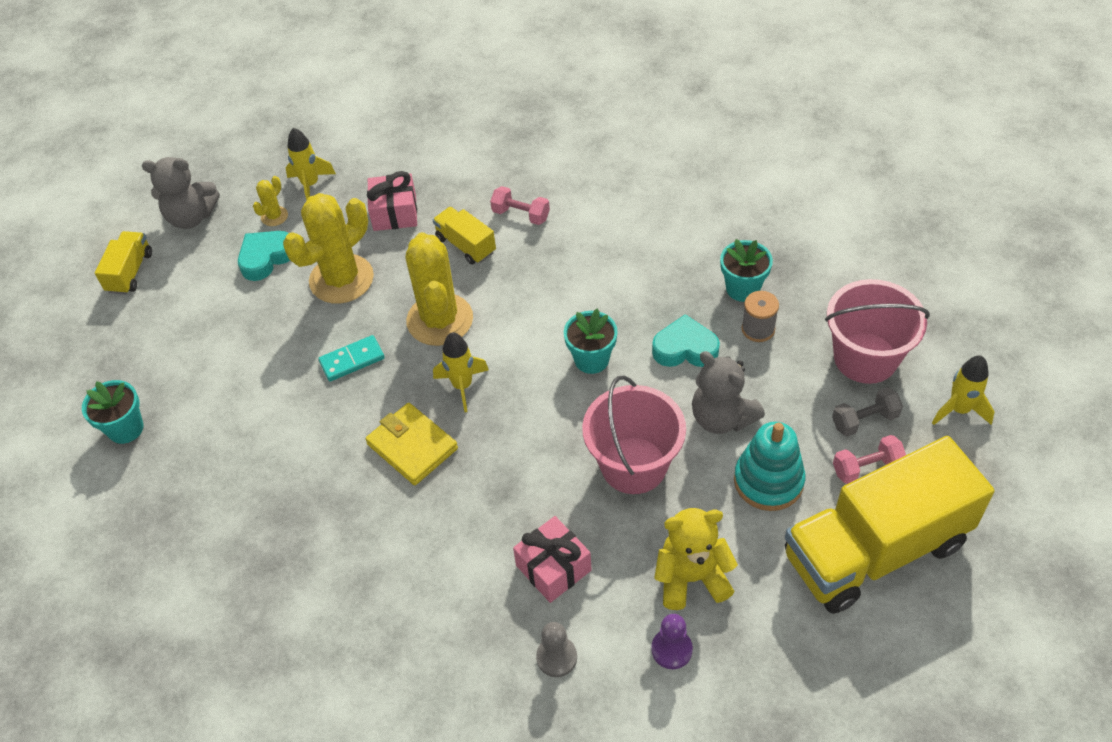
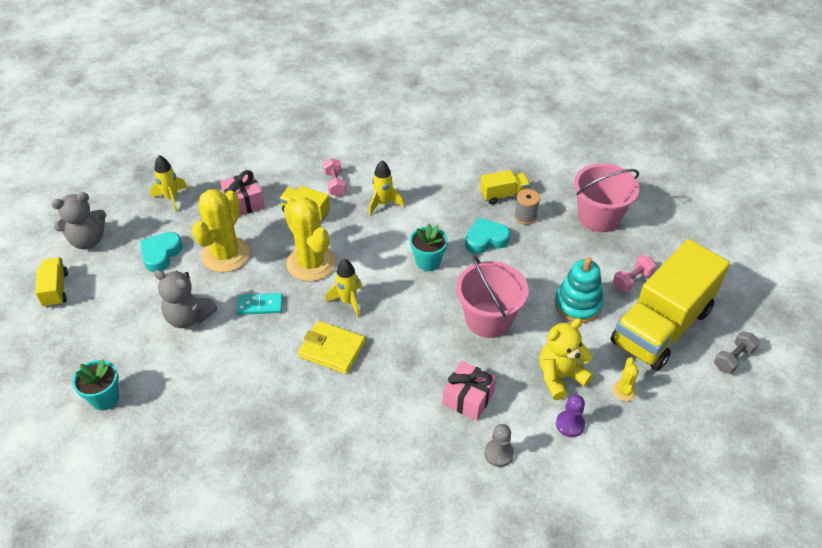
camera: 25 degrees left, 5 degrees down
(274, 216) = (154, 225): yellow cactus -> yellow cactus (624, 391)
(352, 360) = (260, 305): turquoise domino -> turquoise domino turned 45 degrees clockwise
(521, 215) = (335, 184): pink dumbbell -> pink dumbbell turned 75 degrees clockwise
(722, 417) = (530, 275): grey teddy bear -> grey teddy bear (189, 317)
(742, 288) = (504, 195): turquoise flower pot -> yellow truck
(864, 420) = (617, 253): grey dumbbell -> grey dumbbell (733, 359)
(959, 410) = (668, 233): yellow rocket -> yellow rocket (383, 203)

